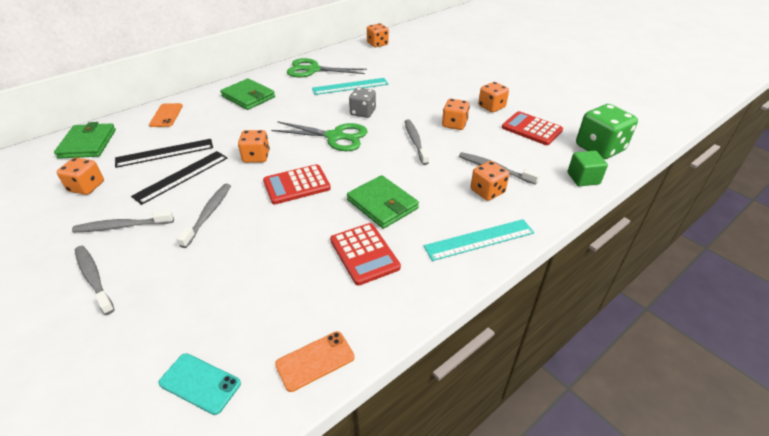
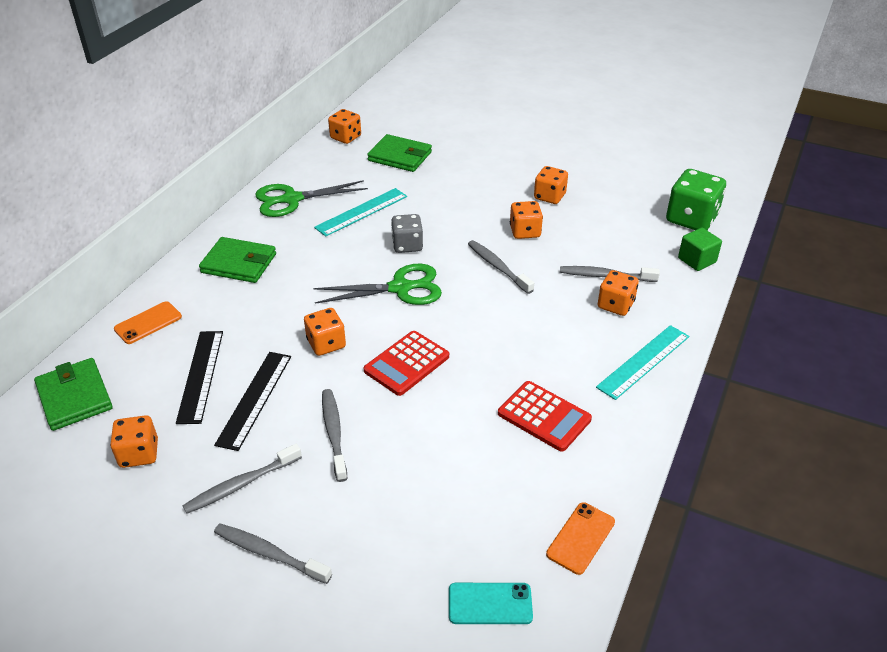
camera: 25 degrees left, 0 degrees up
(165, 153) = (200, 375): black ruler -> black ruler turned 45 degrees counterclockwise
(166, 115) = (148, 323): orange phone -> orange phone turned 75 degrees clockwise
(382, 204) = (520, 355): green wallet -> green wallet (400, 156)
(531, 129) = (610, 214): red calculator -> none

